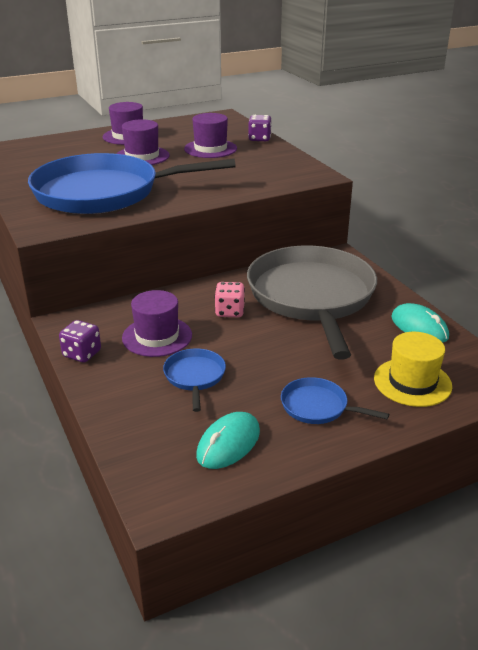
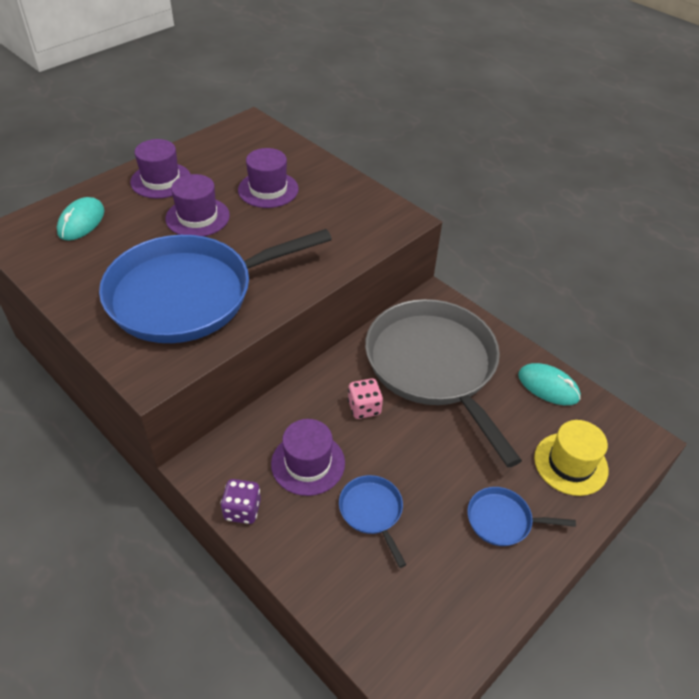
camera: 20 degrees left, 15 degrees up
(228, 443) = (444, 594): turquoise mouse -> turquoise mouse (81, 222)
(259, 139) = (313, 162): purple dice -> none

